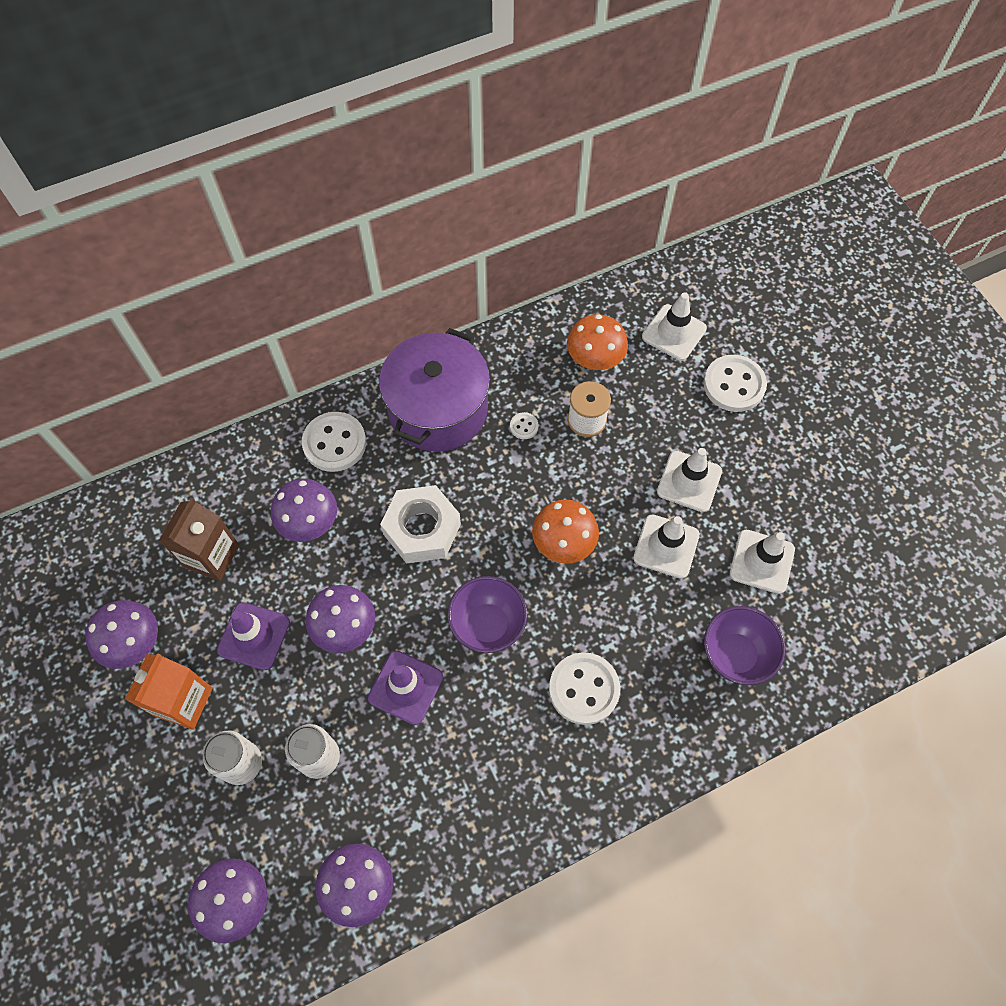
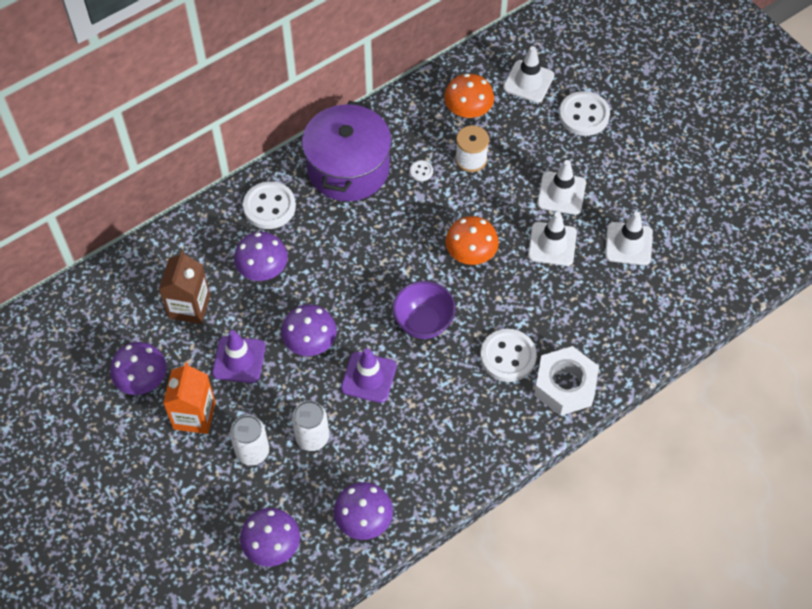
camera: 10 degrees left, 5 degrees down
(422, 529) = (356, 261): white nut -> white nut (565, 385)
(735, 655) = (620, 314): purple bowl -> none

